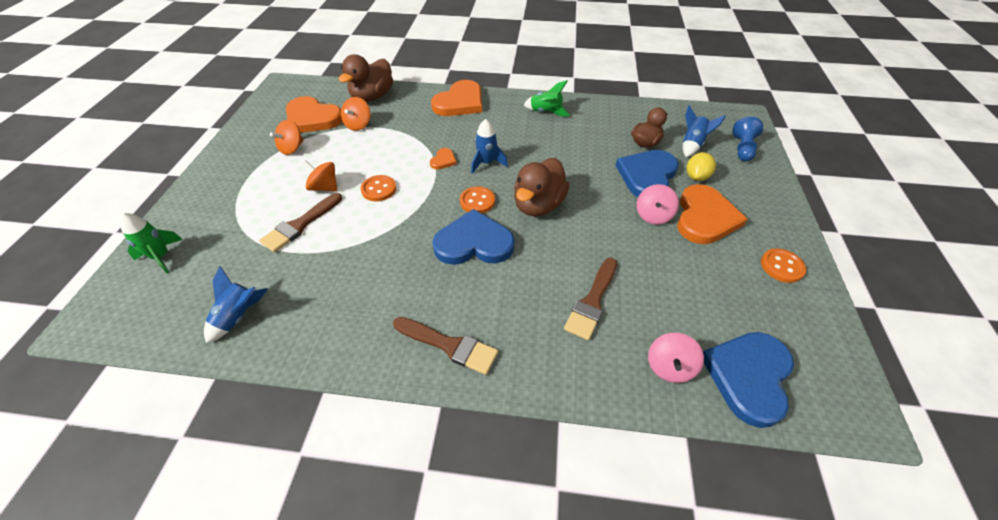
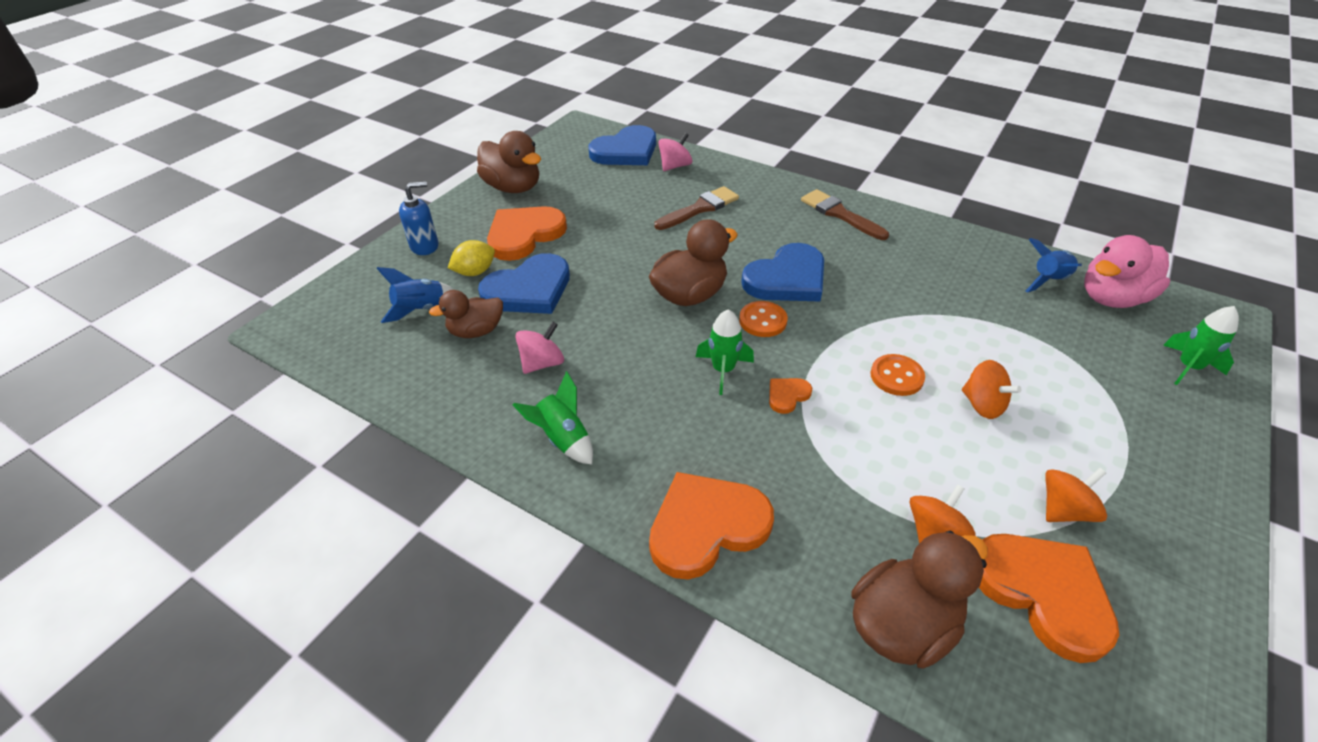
camera: 155 degrees left, 5 degrees down
(185, 313) = (1112, 298): none -> pink duck
(300, 225) = (1007, 357): brown brush -> none
(474, 243) = (787, 278): blue heart -> blue heart turned 60 degrees counterclockwise
(487, 163) = (723, 370): blue rocket -> green rocket
(653, 215) = (573, 250): pink spinning top -> pink spinning top (542, 363)
(742, 148) = (370, 286): blue pawn -> none
(757, 185) = (425, 246): none -> blue soap dispenser
(781, 266) = (513, 187): orange button -> brown duck

